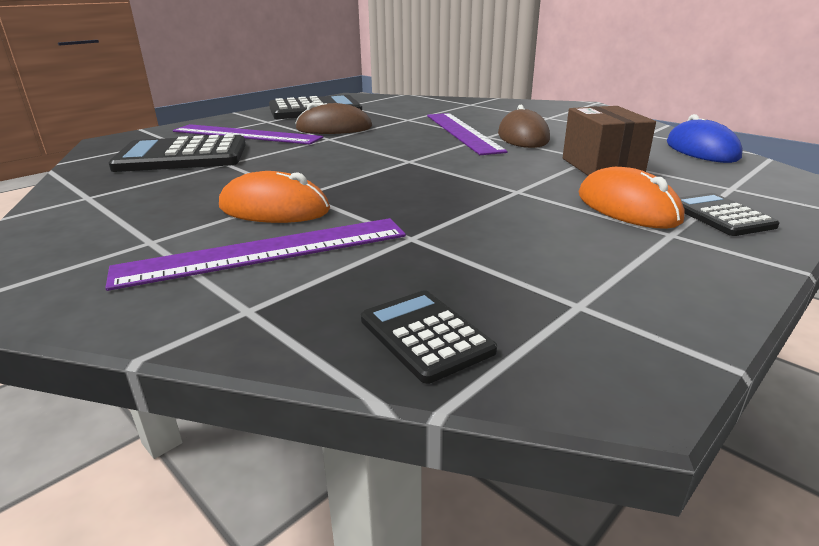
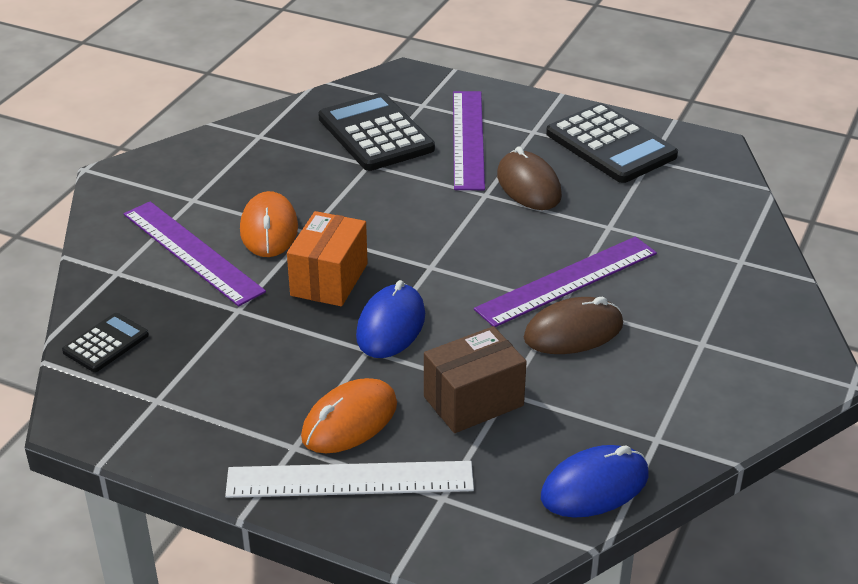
camera: 70 degrees right, 10 degrees up
(394, 193) = (329, 279): none -> orange box
(485, 180) = (391, 325): none -> blue mouse
(720, 216) = (350, 480): black calculator -> white ruler

